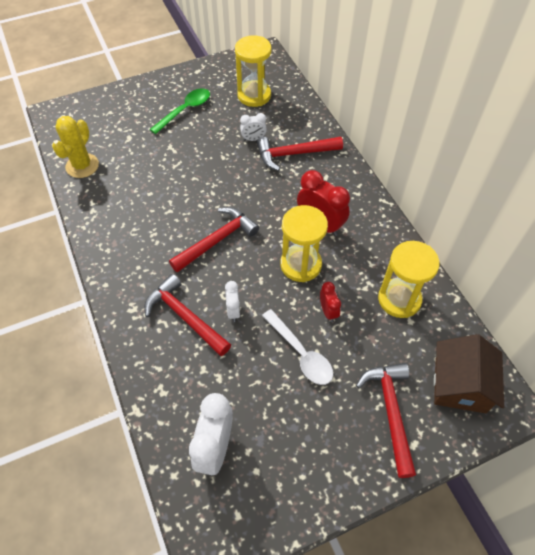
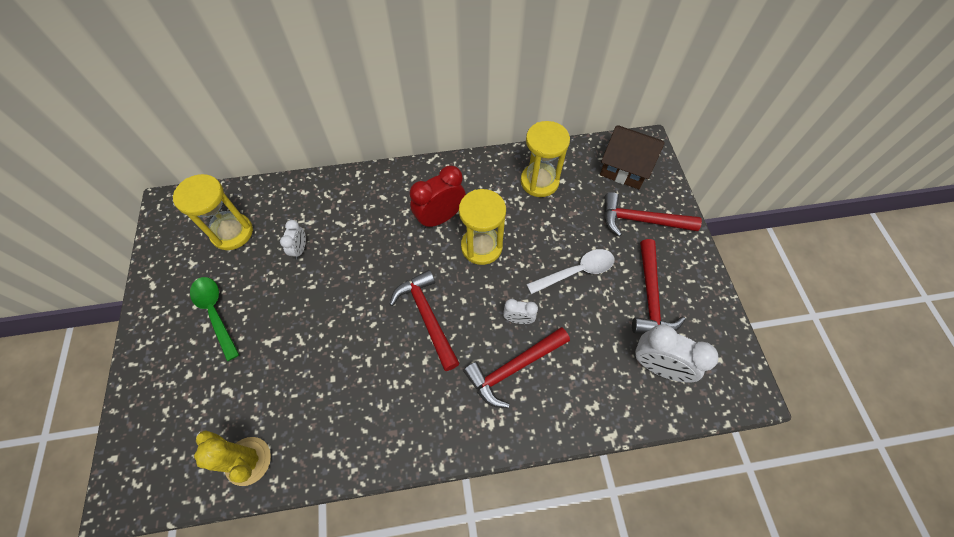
camera: 75 degrees left, 5 degrees up
(294, 154) = (340, 216): red hammer -> red hammer (650, 296)
(328, 311) = (538, 238): red clock -> none

